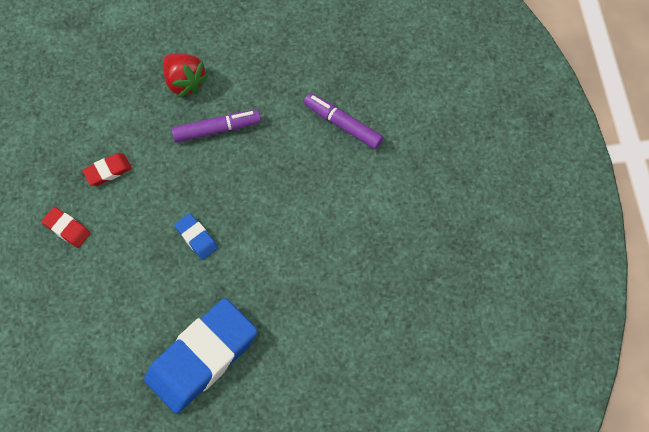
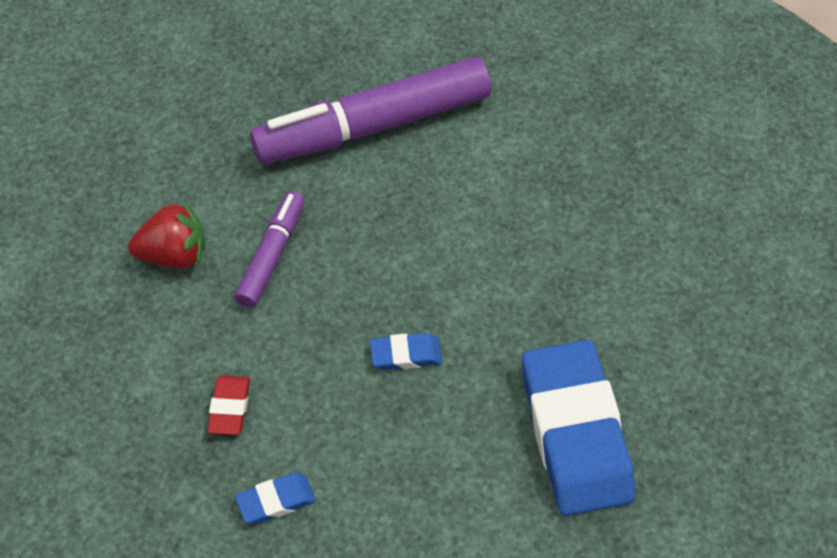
camera: 55 degrees left, 10 degrees down
(67, 229) = (276, 501): red eraser -> blue eraser
(343, 124) = (373, 126): purple marker -> purple marker, size x1.93

